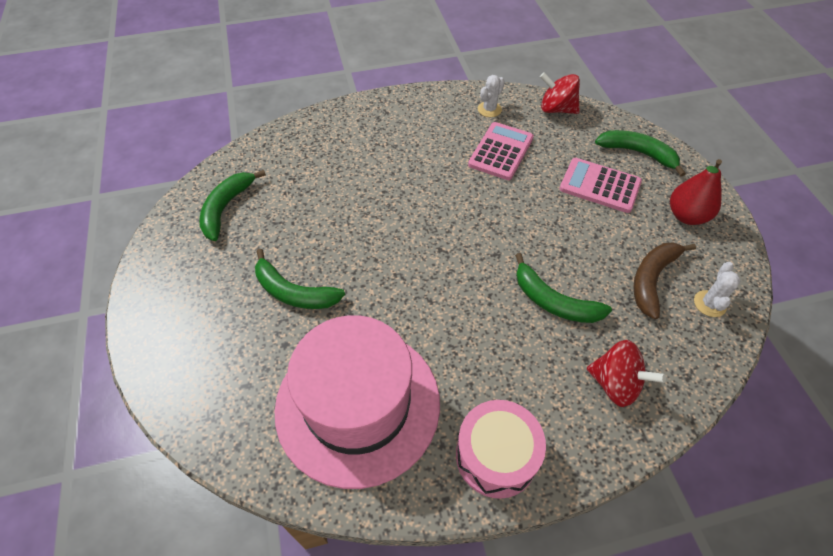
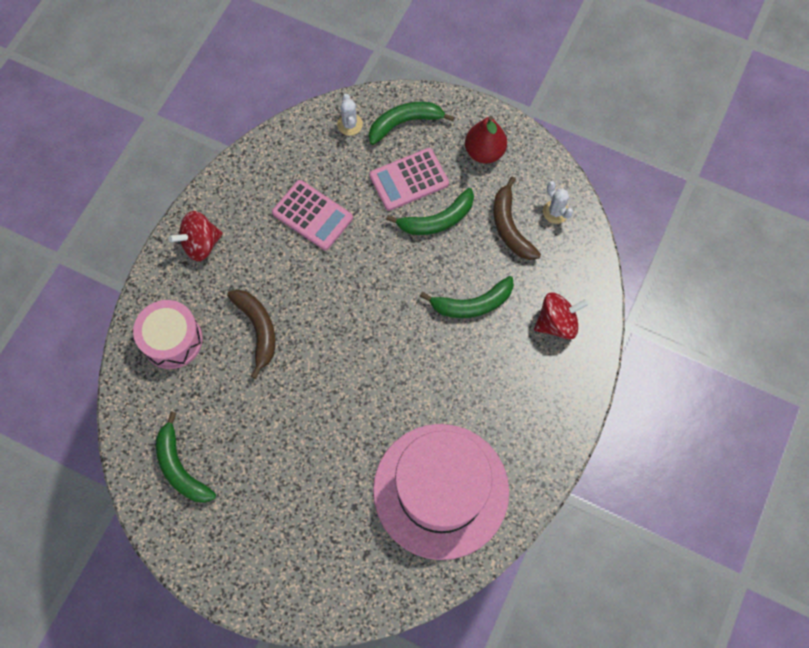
camera: 50 degrees left, 15 degrees up
(294, 292) = (314, 470): green banana -> green banana (437, 220)
(378, 180) = (258, 329): none -> brown banana
(489, 109) = (259, 182): white cactus -> white cactus (350, 124)
(496, 456) = (542, 434): pink drum -> pink drum (172, 340)
(501, 151) = (312, 215): pink calculator -> pink calculator turned 150 degrees clockwise
(556, 109) = (307, 133): red spinning top -> red spinning top (200, 244)

